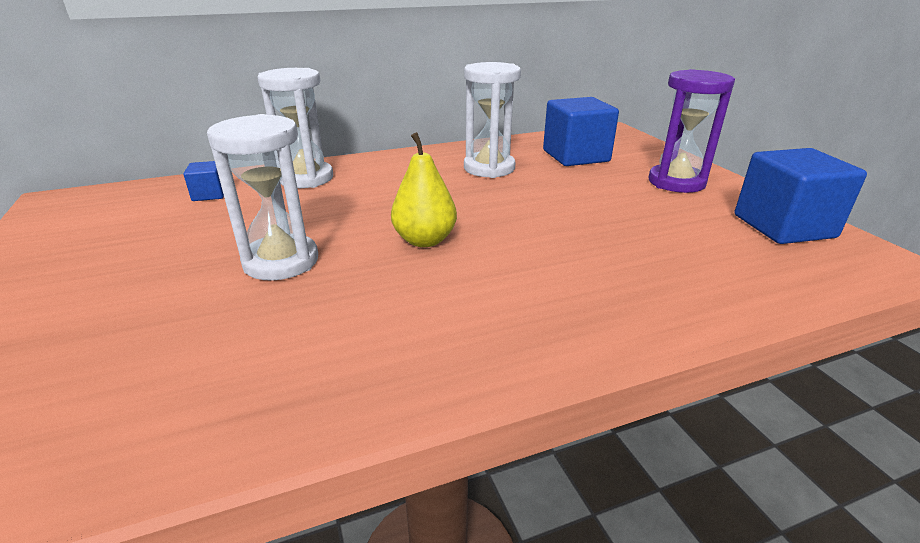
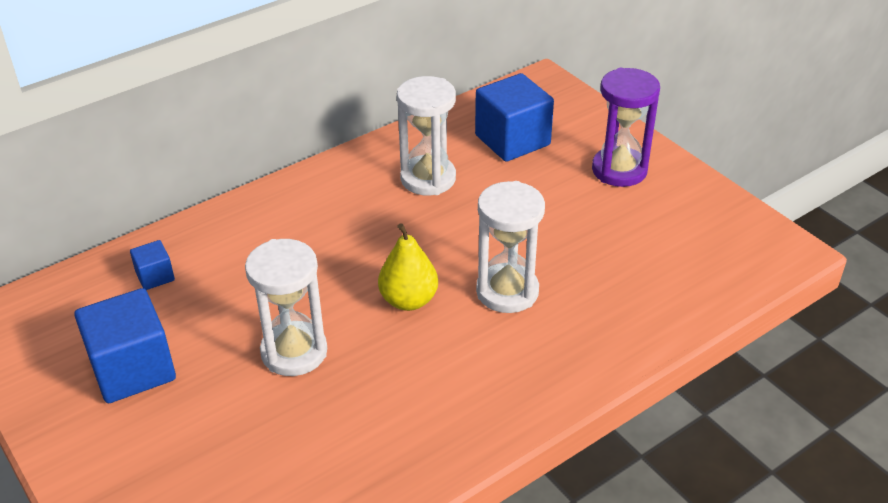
camera: 15 degrees left, 10 degrees up
(306, 178) = (240, 231): white hourglass -> white hourglass (507, 291)
(783, 226) = (714, 221): blue cube -> blue cube (133, 369)

